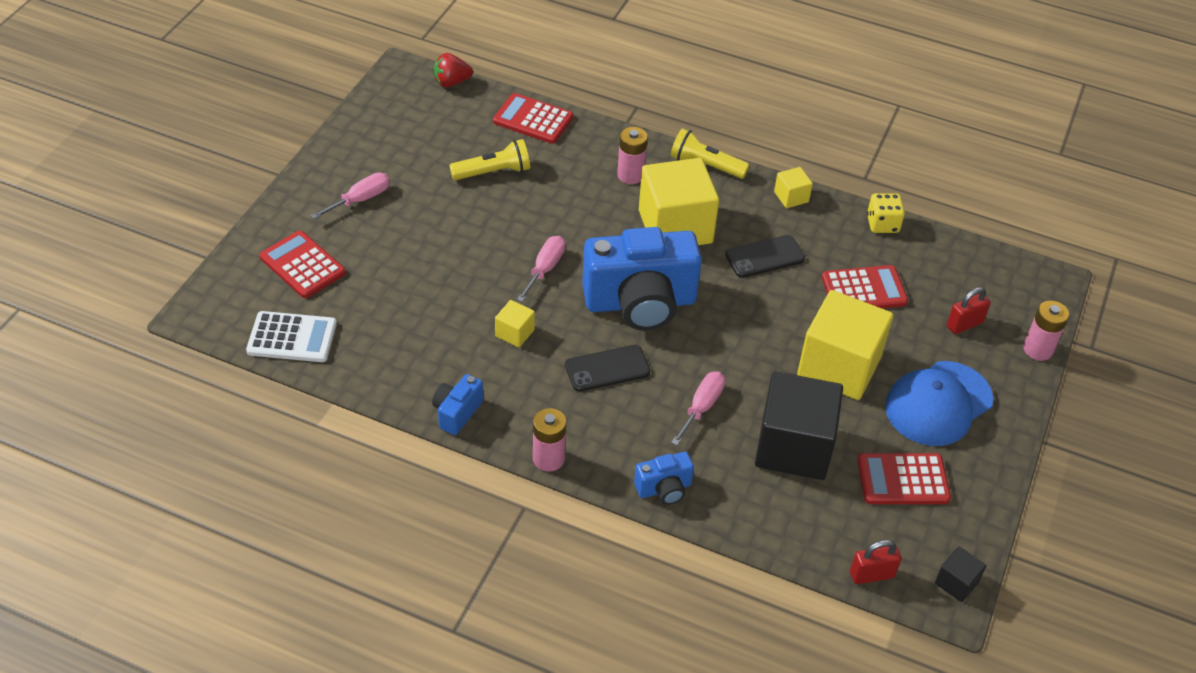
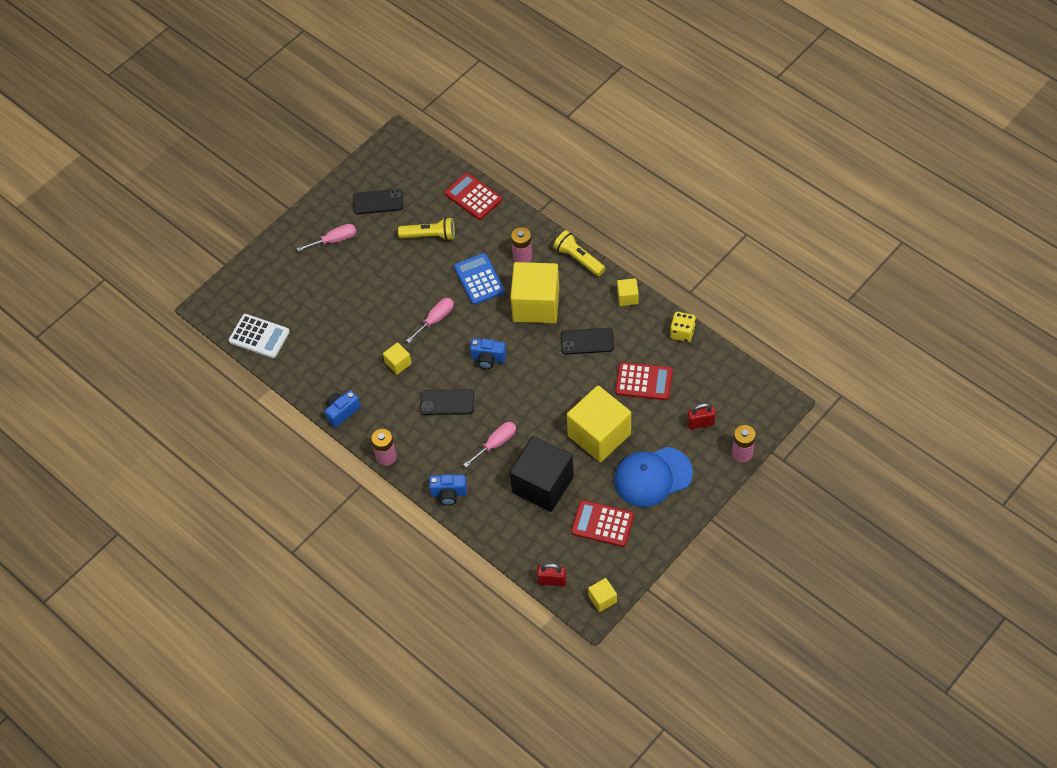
camera: 25 degrees right, 10 degrees up
(302, 265) = (282, 284): red calculator -> none
(405, 145) = (378, 202): none -> black phone
(451, 82) = (428, 154): red strawberry -> none
(584, 211) = (479, 279): none -> blue calculator
(640, 303) = (488, 358): blue camera -> blue camera, size x0.45
(956, 582) = (602, 599): black cube -> yellow cube

